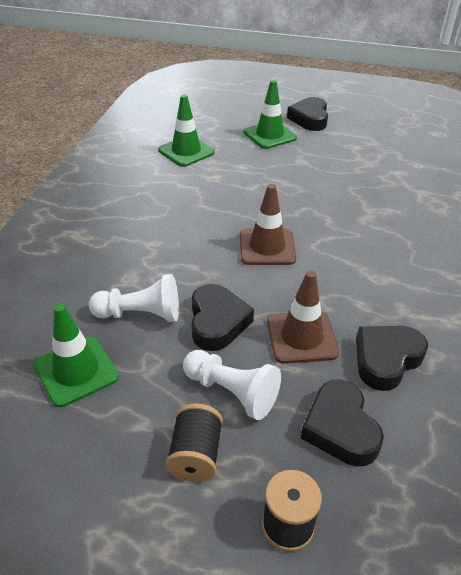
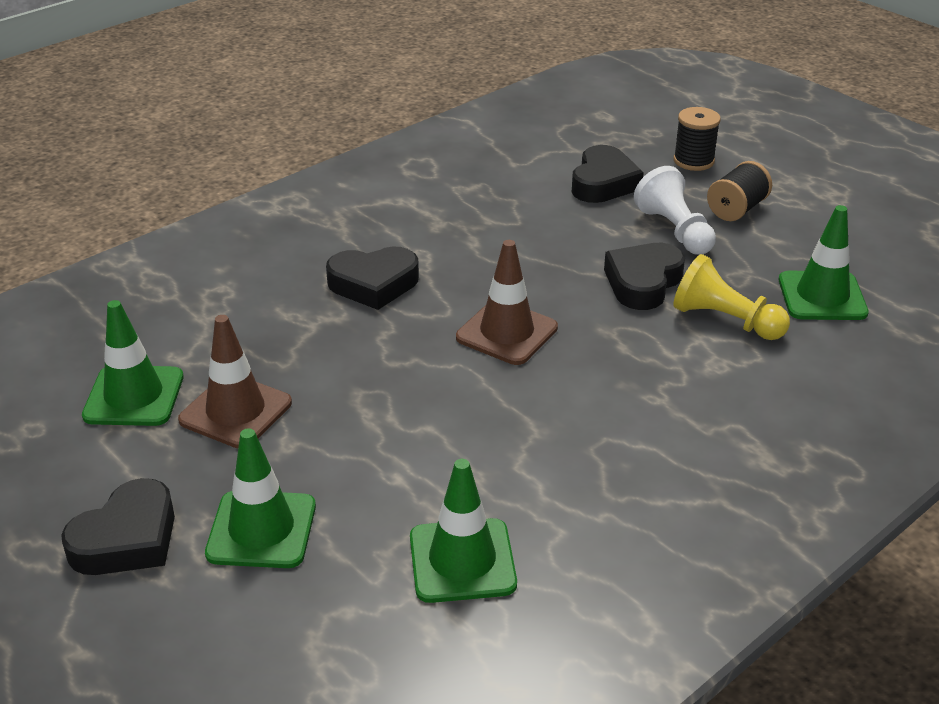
camera: 145 degrees left, 5 degrees down
(140, 314) = (725, 320): white pawn -> yellow pawn
(301, 337) = (568, 241): brown traffic cone -> brown traffic cone (235, 411)
(386, 360) = (509, 201): black heart -> black heart (373, 284)
(387, 153) = (134, 396): none -> green traffic cone

